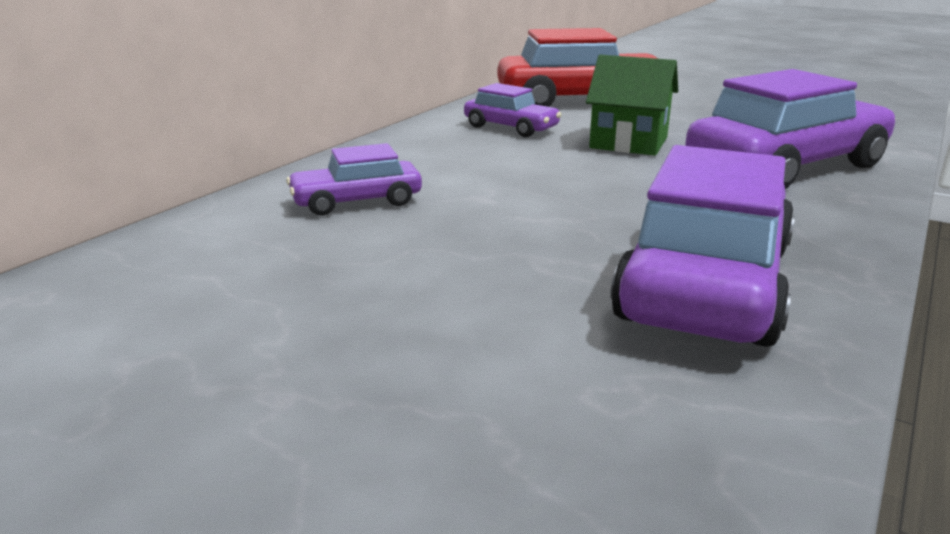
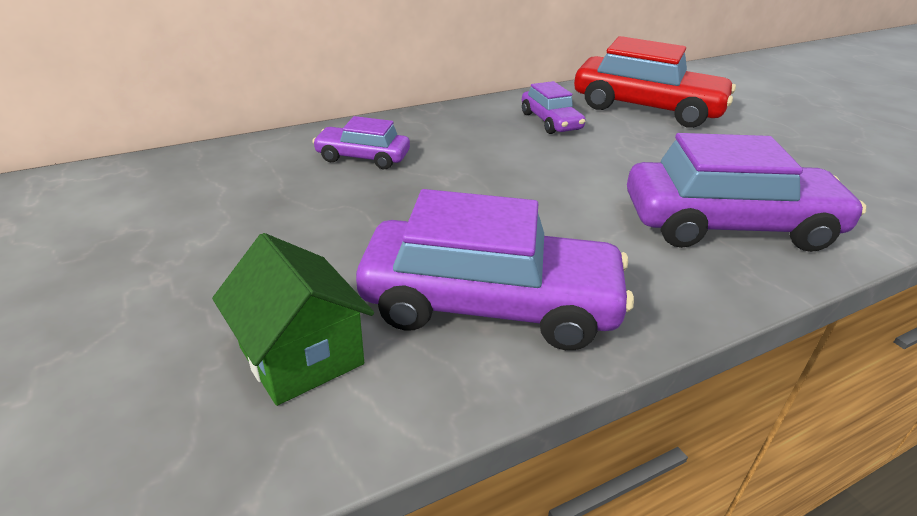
camera: 30 degrees right, 10 degrees up
(628, 143) = (623, 161): green house -> green house (301, 355)
(704, 283) = (490, 303): purple car -> purple car turned 45 degrees clockwise

